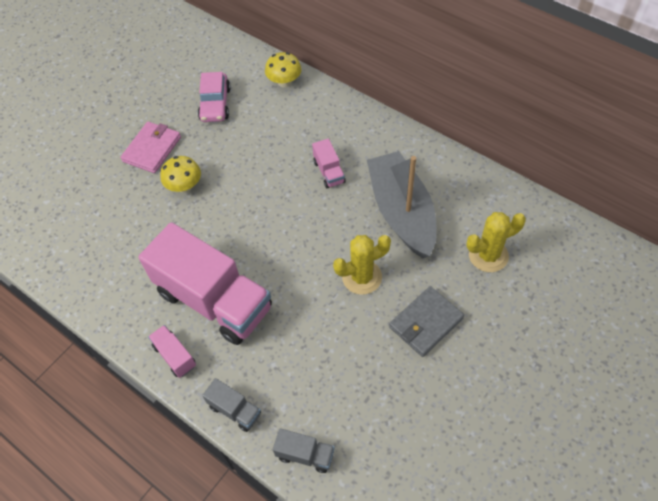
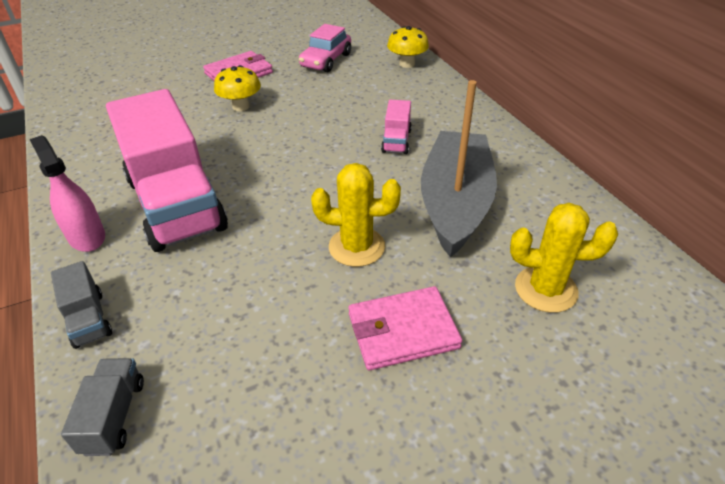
camera: 25 degrees right, 15 degrees down
(175, 356) = (86, 237): pink truck -> pink spray bottle
(305, 454) = (114, 416): grey truck -> grey truck turned 135 degrees counterclockwise
(426, 323) = (402, 331): grey wallet -> pink wallet

